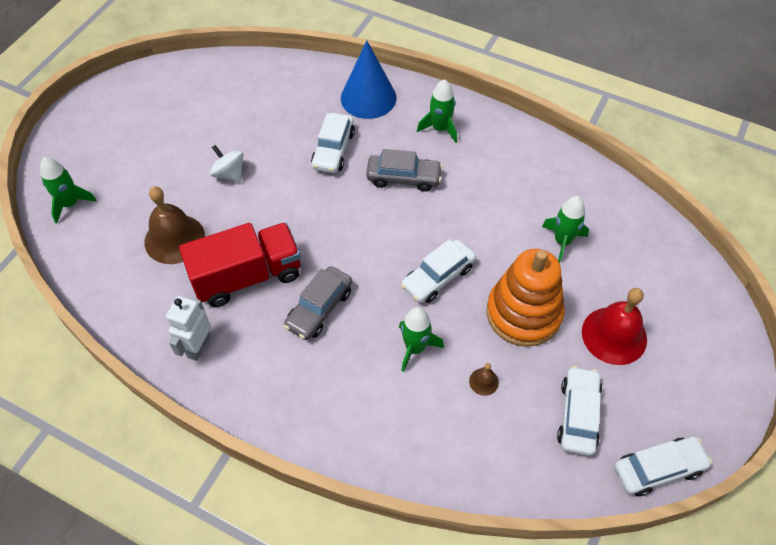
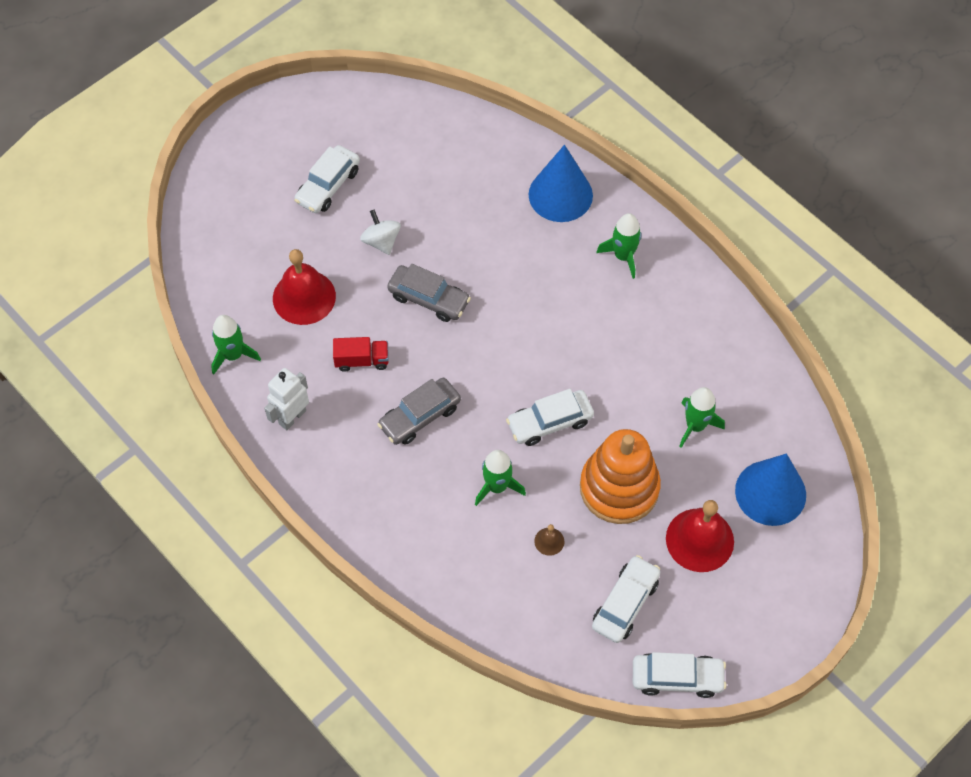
camera: 20 degrees right, 5 degrees up
(70, 204) = (214, 226): green rocket -> green rocket (233, 355)
(174, 239) = (304, 297): brown bell -> red bell
(247, 276) = (362, 360): red truck -> red truck, size x0.49
(333, 150) = (499, 246): white car -> white car (328, 186)
(403, 178) = (560, 302): grey car -> grey car (429, 299)
(651, 276) = (770, 492): none -> blue cone

